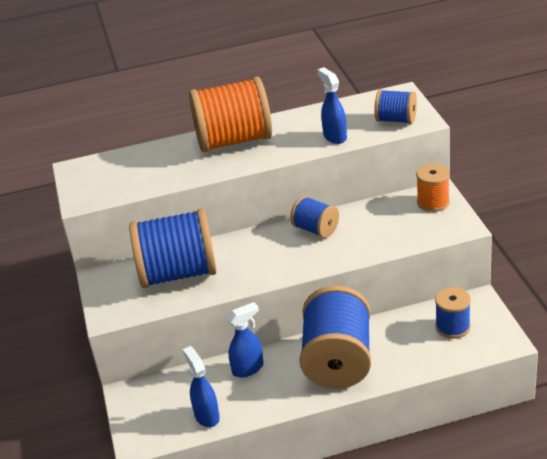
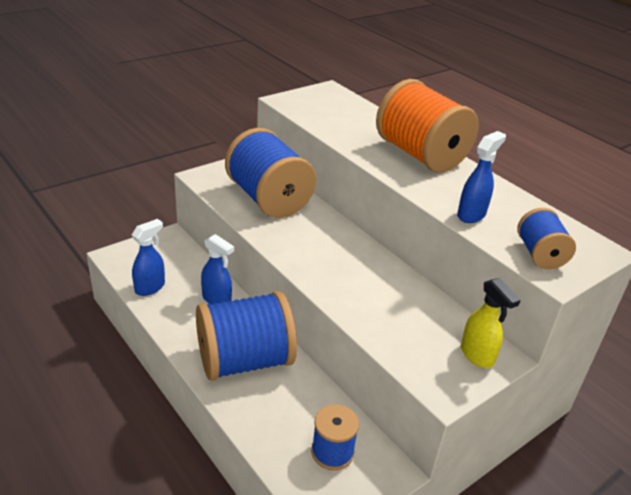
camera: 60 degrees right, 0 degrees up
(316, 229) = (374, 270): blue spool -> none
(433, 202) = (477, 355): orange spool -> yellow spray bottle

